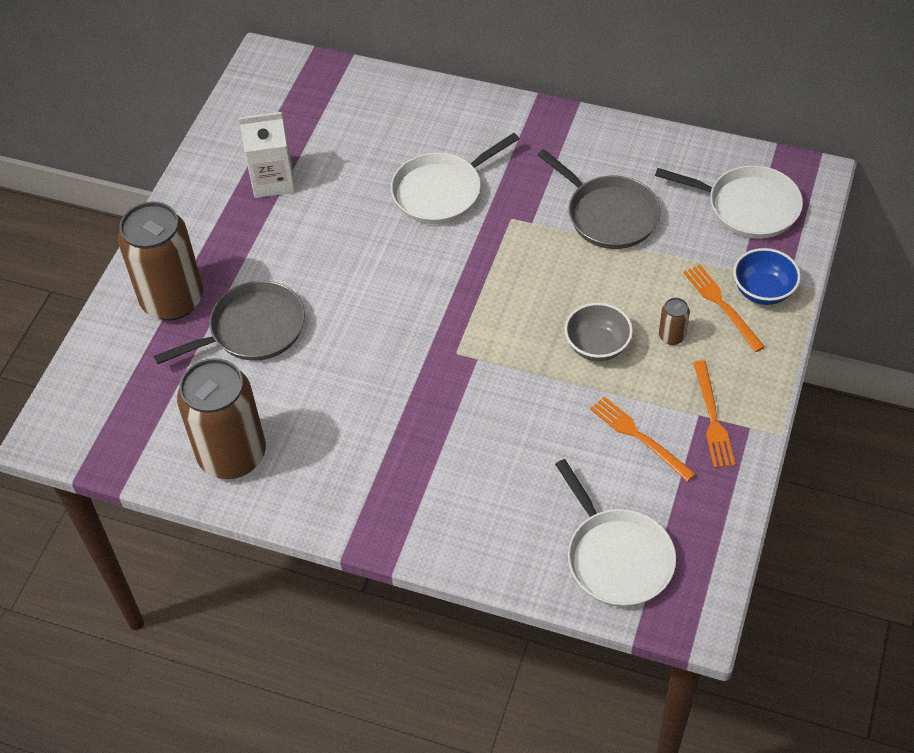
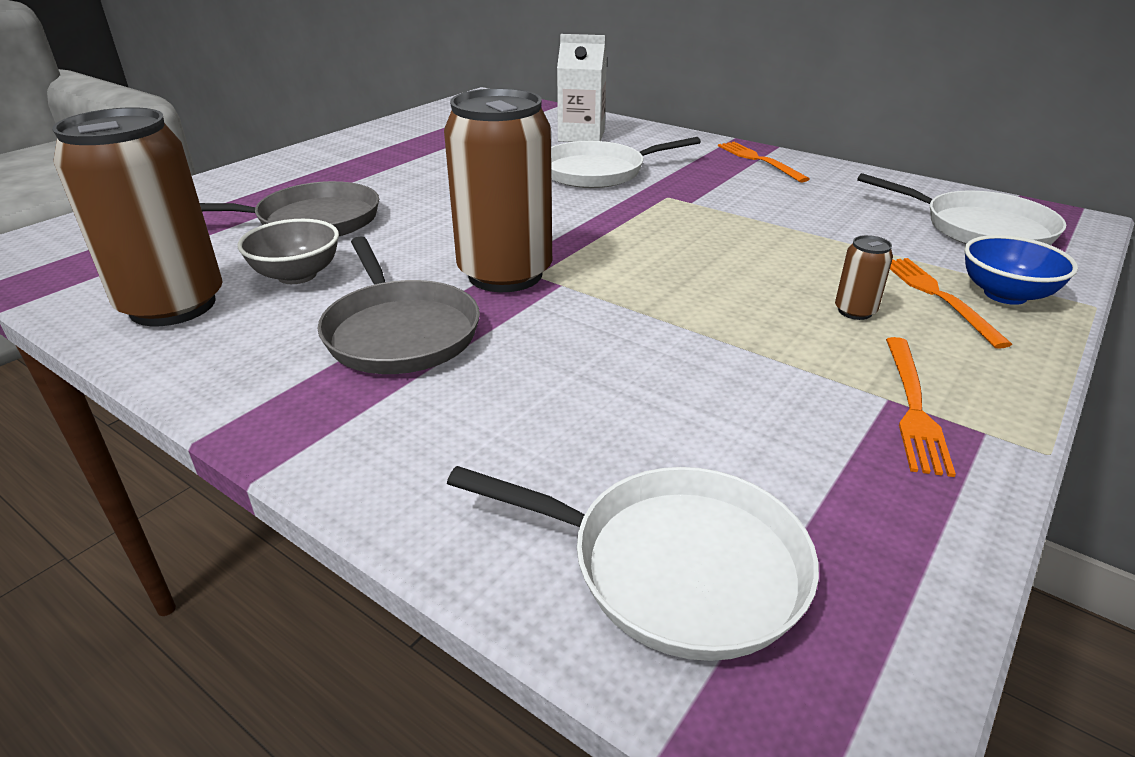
camera: 15 degrees right, 20 degrees down
(172, 300) = (254, 191): brown can -> brown can (505, 274)
(273, 180) = (431, 146): white carton -> white carton (581, 136)
(597, 346) = (737, 301): grey bowl -> grey bowl (297, 275)
(609, 215) = (789, 210): grey pan -> grey pan (400, 332)
(617, 557) = (676, 566): white pan -> white pan turned 60 degrees counterclockwise
(639, 437) = (774, 403): orange fork -> orange fork (759, 160)

